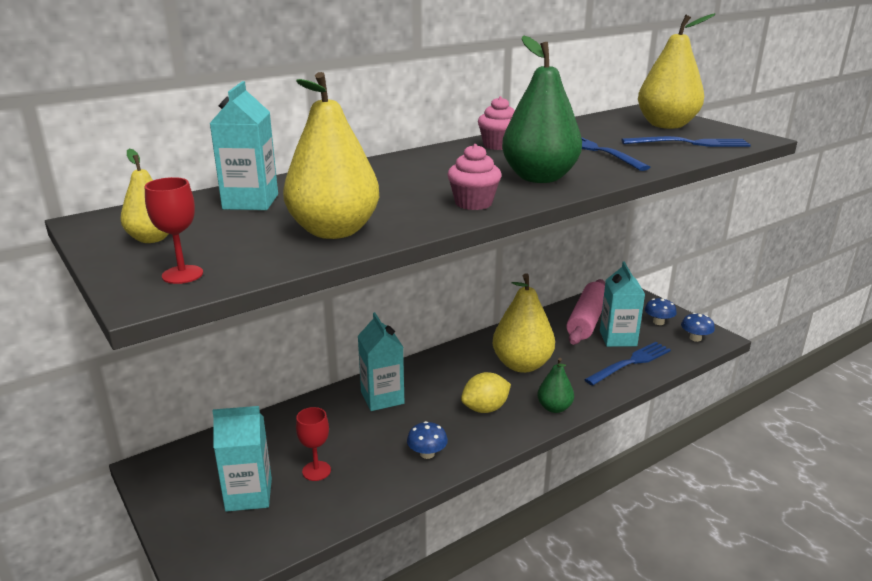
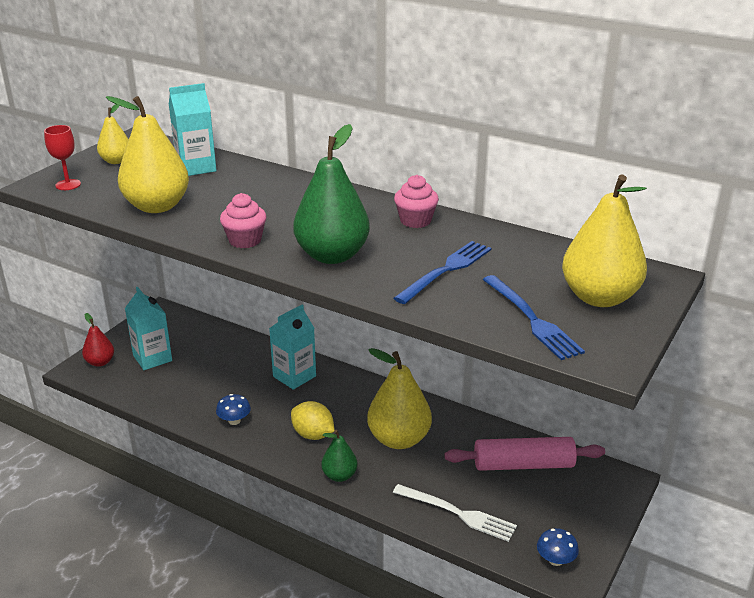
camera: 65 degrees right, 5 degrees up
(209, 547) = (100, 362): none -> red pear
(316, 471) = (189, 376): red goblet -> none
(618, 338) = (503, 495): turquoise carton -> none
(631, 362) = (459, 514): blue fork -> white fork
(658, 322) = (569, 522): blue mushroom -> none

